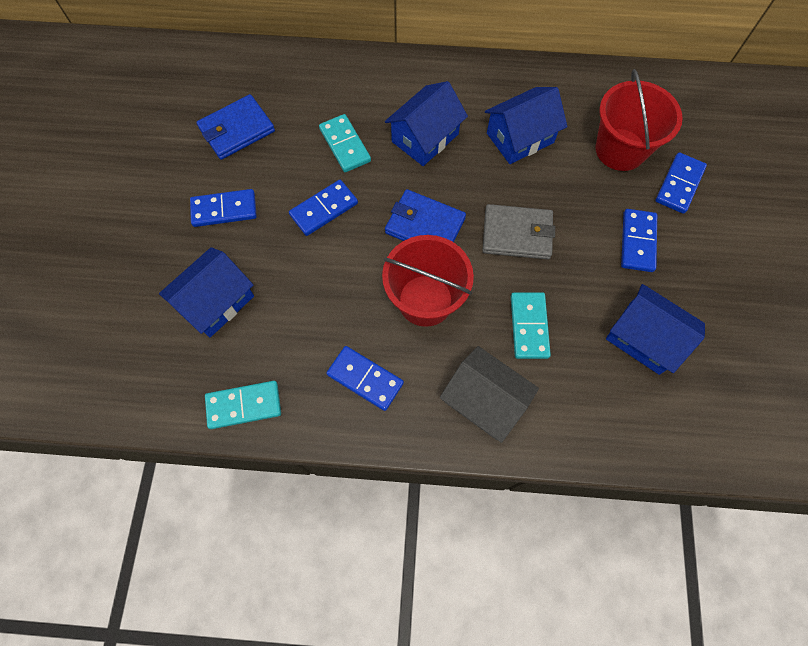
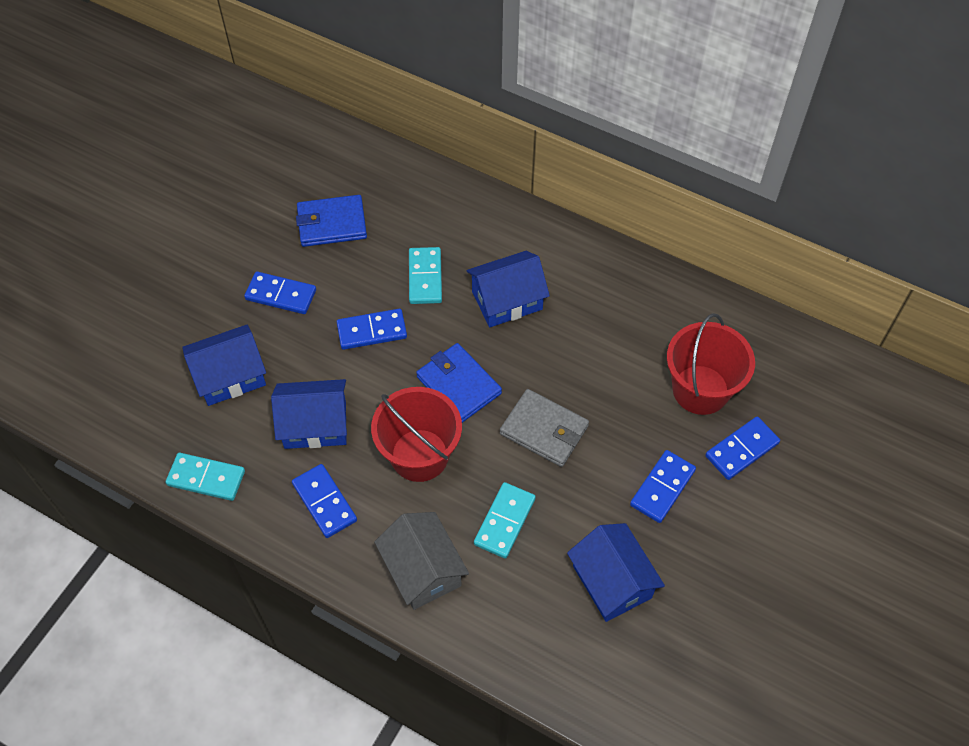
camera: 25 degrees right, 10 degrees down
(520, 138) = (602, 337): blue house -> blue house (315, 425)

